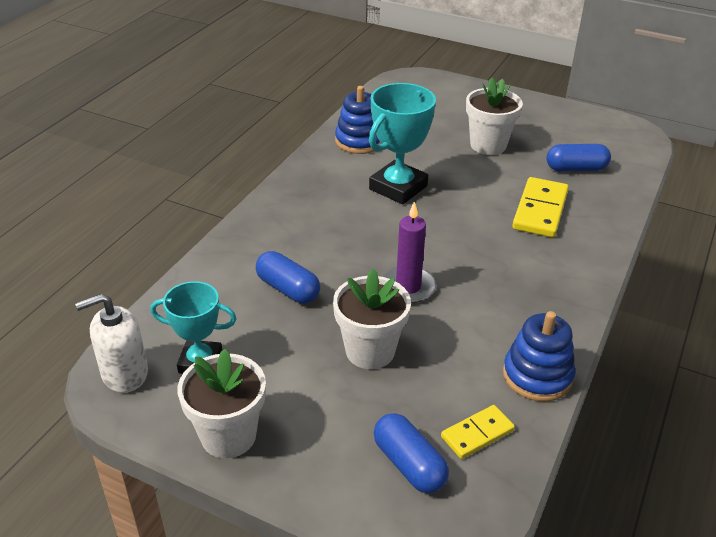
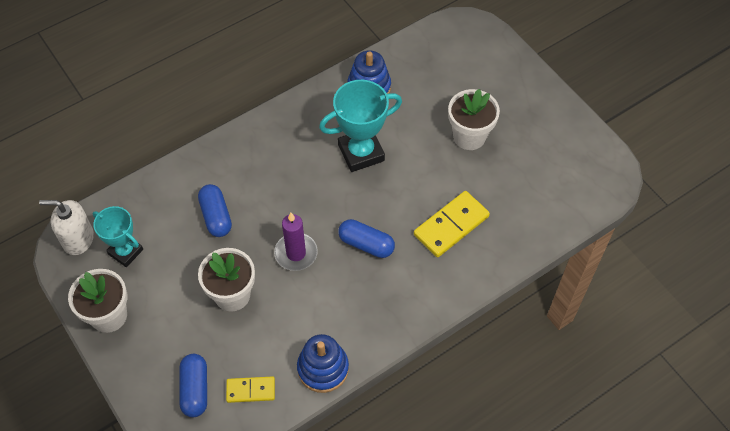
camera: 30 degrees right, 20 degrees up
(576, 168) = (520, 194): blue capsule -> blue capsule (366, 244)

